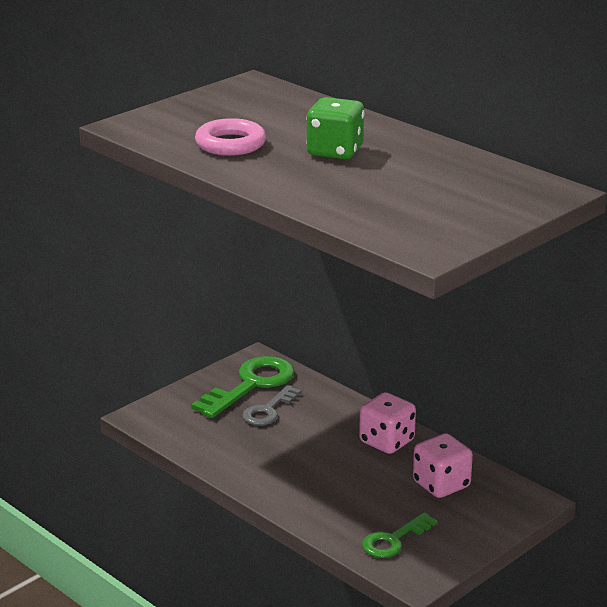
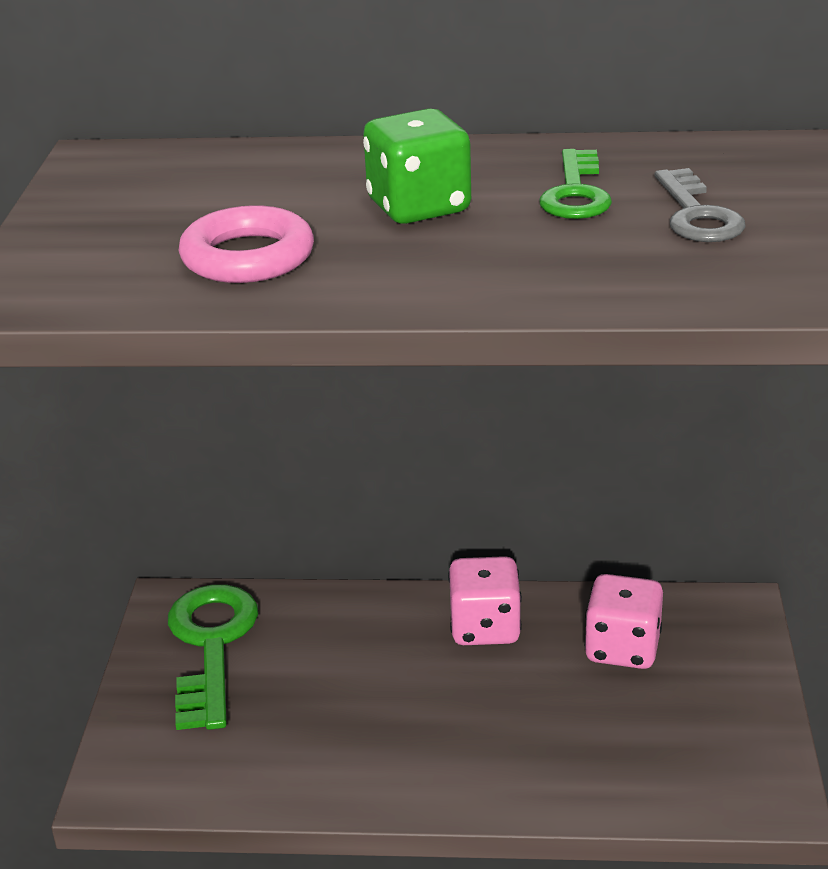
camera: 40 degrees left, 5 degrees up
(268, 410) = (283, 670): grey key -> grey key (697, 215)
(394, 540) = (677, 761): green key -> green key (576, 193)

